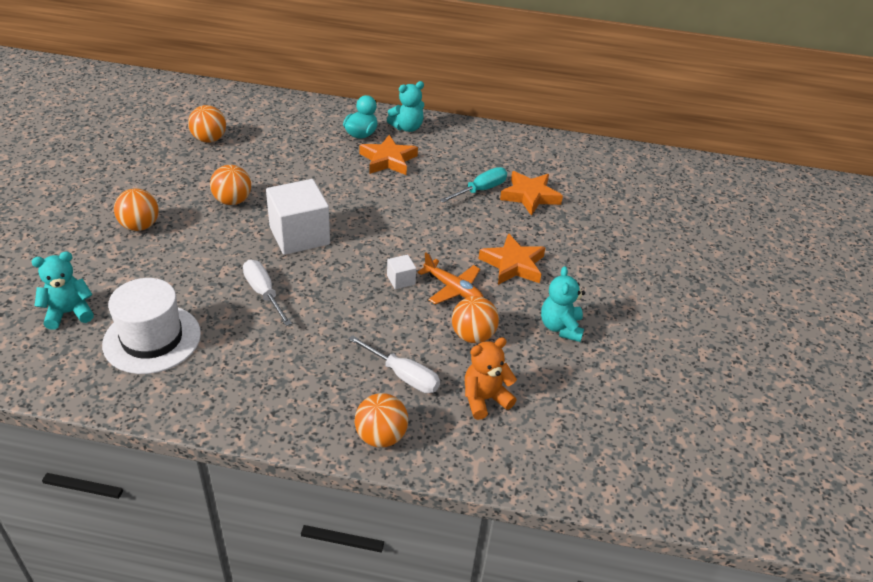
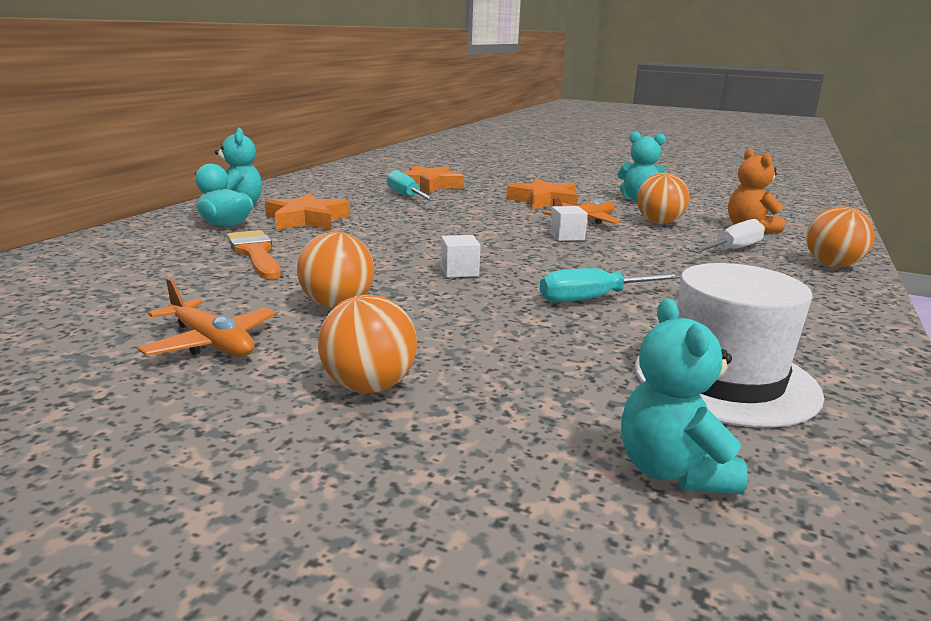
camera: 75 degrees left, 20 degrees down
(180, 177) = (211, 343): none -> orange plane
(209, 139) = (97, 313): orange ball -> none
(263, 293) = (593, 299): white screwdriver -> turquoise screwdriver
(299, 235) = (459, 271): white cube -> white cube, size x0.44
(308, 158) = (255, 253): none -> orange brush

